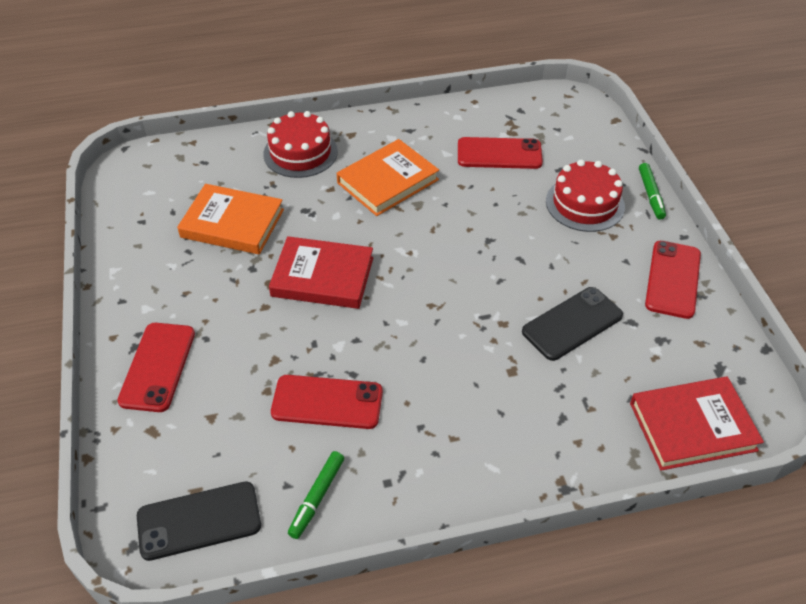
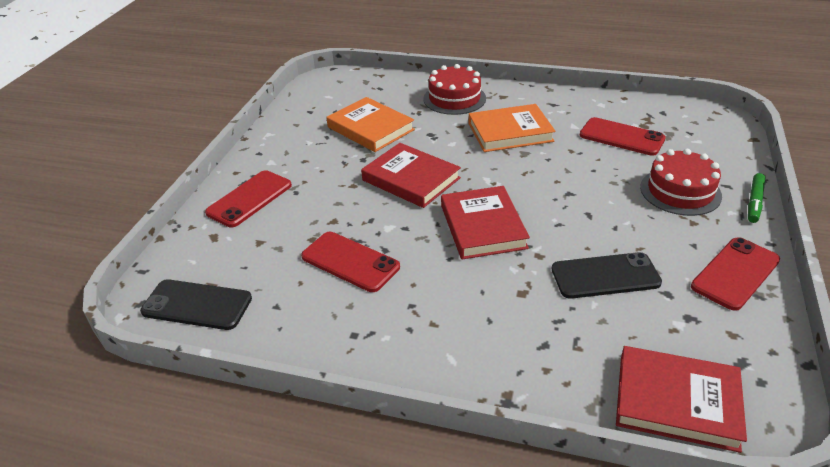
camera: 30 degrees right, 10 degrees down
(317, 497) = (292, 323): green marker -> none
(431, 309) = (483, 226): none -> red book

